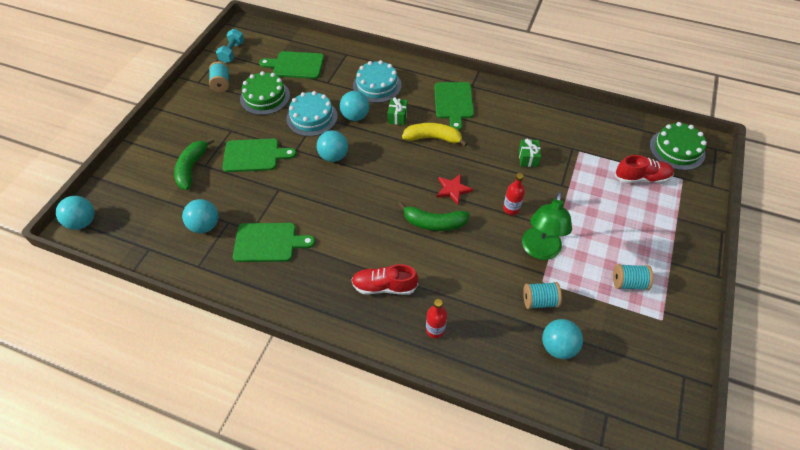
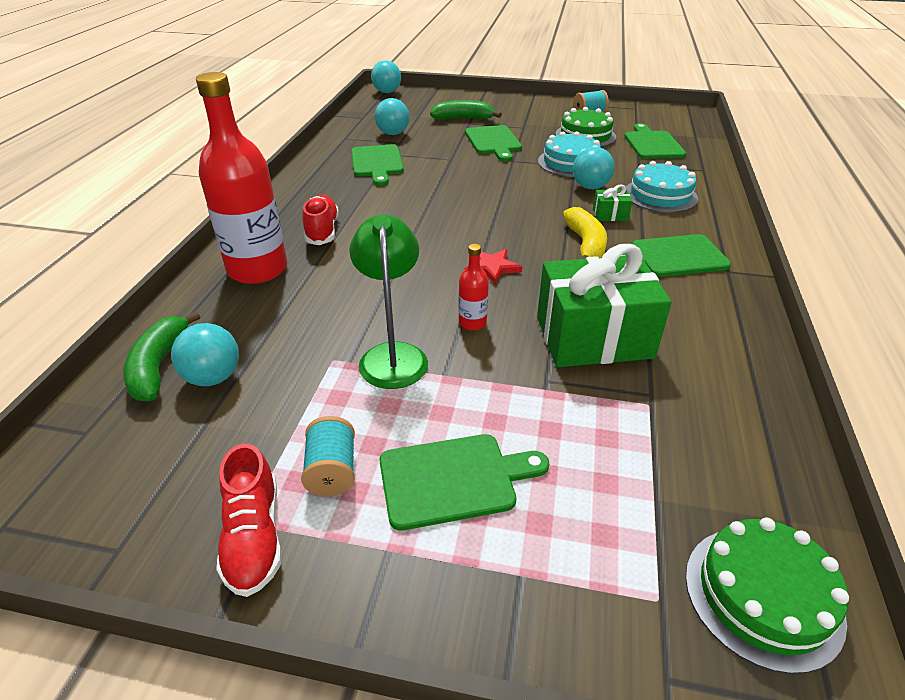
camera: 80 degrees right, 15 degrees down
(232, 52) = (642, 112): turquoise dumbbell -> none
(333, 156) = (513, 181): turquoise ball -> none
(434, 223) = (426, 257): green banana -> green banana (159, 366)
(435, 329) = (257, 269): red bottle -> red bottle, size x2.35
(528, 158) = (593, 337): green gift -> green gift, size x2.43
(539, 250) = (393, 355): green lamp -> green lamp turned 75 degrees clockwise
(539, 301) = (296, 357): turquoise spool -> none
(630, 233) = (454, 479): none -> green cutting board
(641, 178) = (621, 508): red shoe -> red shoe (254, 537)

